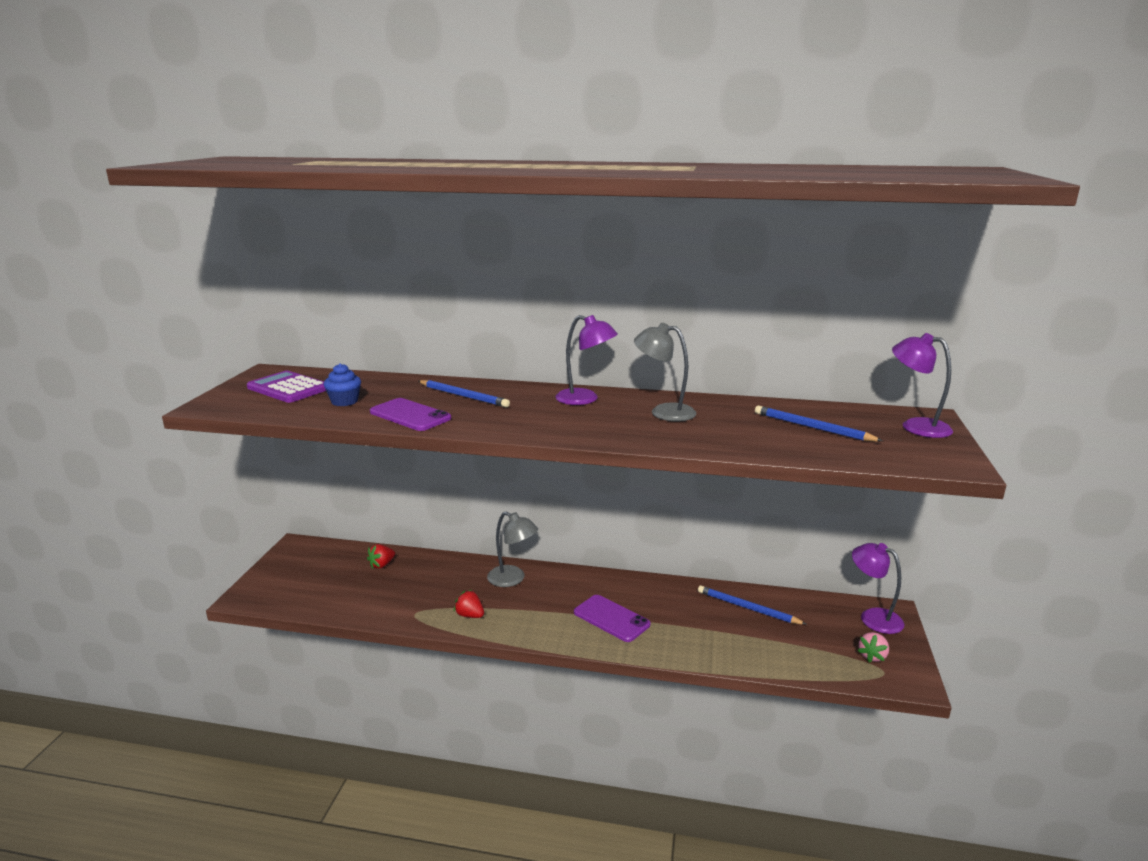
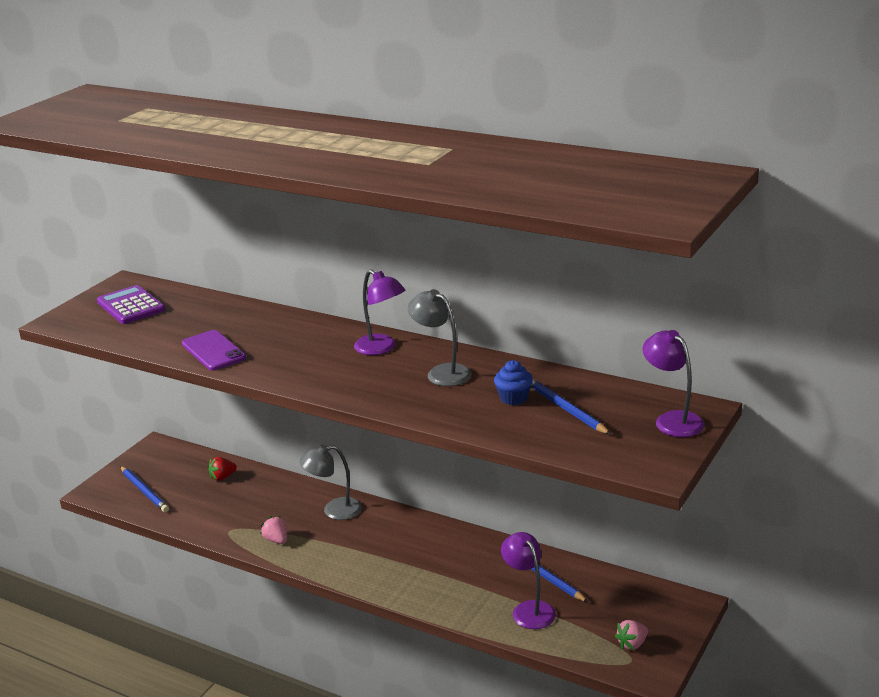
camera: 20 degrees right, 5 degrees up
(344, 401) = (169, 328): blue cupcake -> blue cupcake (513, 398)
(463, 396) = (274, 332): blue pencil -> blue pencil (144, 491)
(470, 615) = (276, 540): red strawberry -> pink strawberry
(512, 579) = (334, 510): grey lamp -> grey lamp turned 120 degrees clockwise
(611, 618) = (403, 564): purple phone -> none
(873, 617) = (667, 607): purple lamp -> purple lamp (529, 609)

